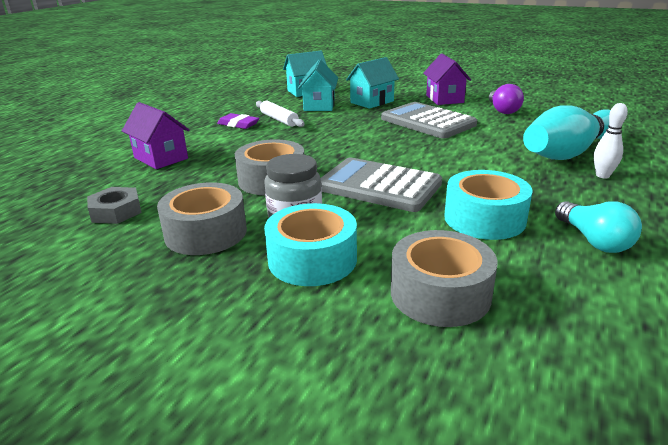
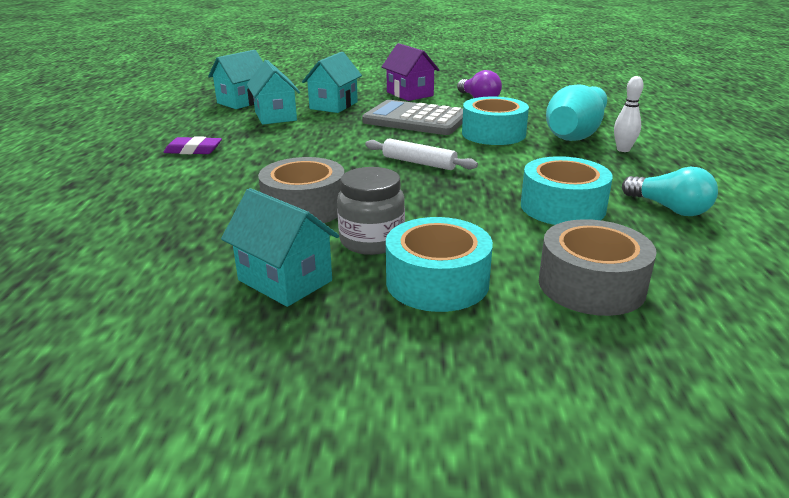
camera: 25 degrees left, 0 degrees up
(116, 211) = (134, 281): grey nut -> none
(161, 158) = (128, 205): purple house -> none
(206, 233) = (285, 280): grey tape -> turquoise house
(279, 119) = (241, 138): white rolling pin -> white rolling pin (419, 163)
(379, 186) = (431, 193): grey calculator -> none
(485, 143) = (493, 134): none -> turquoise tape

